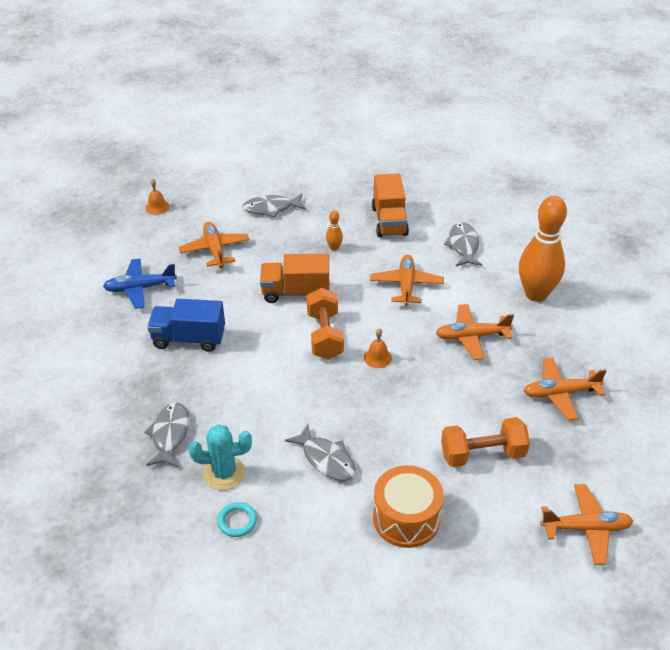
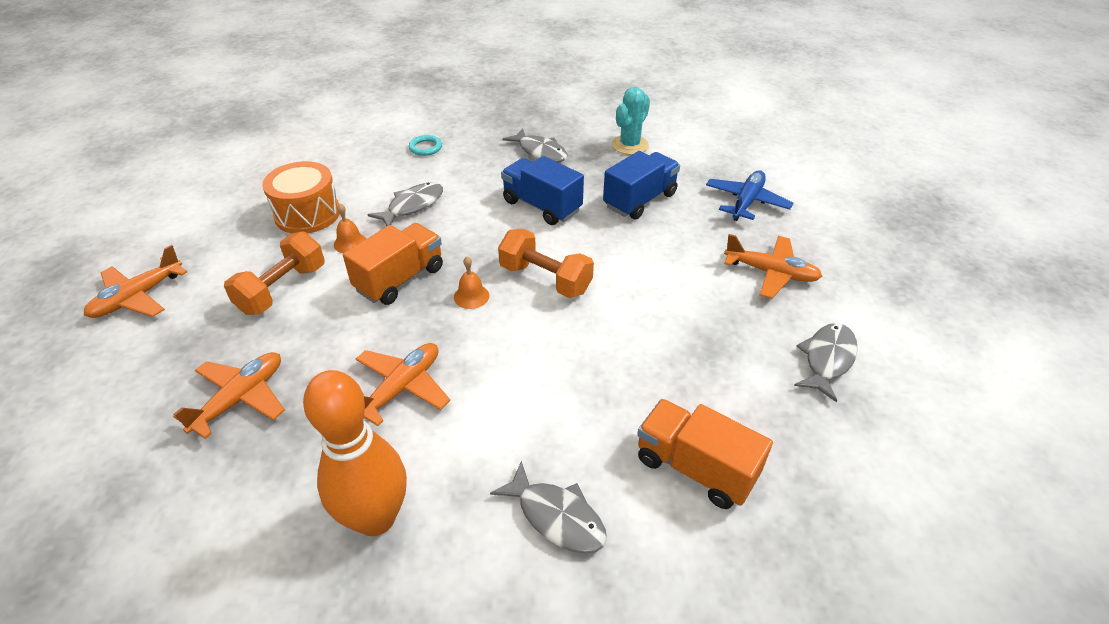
camera: 130 degrees right, 0 degrees up
(157, 207) = (901, 267): orange bell -> orange bell (350, 243)
(224, 473) = (471, 159): turquoise cactus -> turquoise cactus (630, 145)
(248, 385) = (542, 206): none -> blue truck
(295, 292) = (634, 294): orange truck -> orange truck (400, 279)
(326, 459) = (412, 206): grey fish -> grey fish turned 135 degrees clockwise
(334, 248) = (685, 370): orange bowling pin -> none
(406, 285) = (546, 391): orange plane -> none

